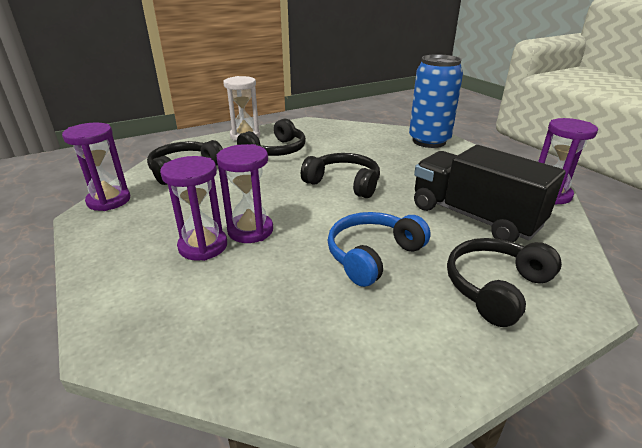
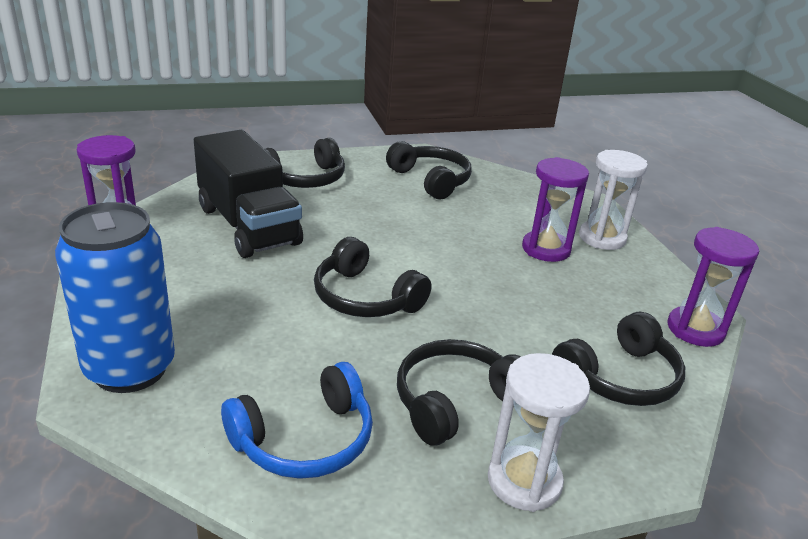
camera: 170 degrees left, 0 degrees up
(132, 273) = (602, 238): none -> white hourglass
(250, 230) = (499, 256): purple hourglass -> none
(345, 329) = (430, 180): none -> black headphones
(373, 255) = (384, 213): blue headphones -> blue headphones (305, 439)

